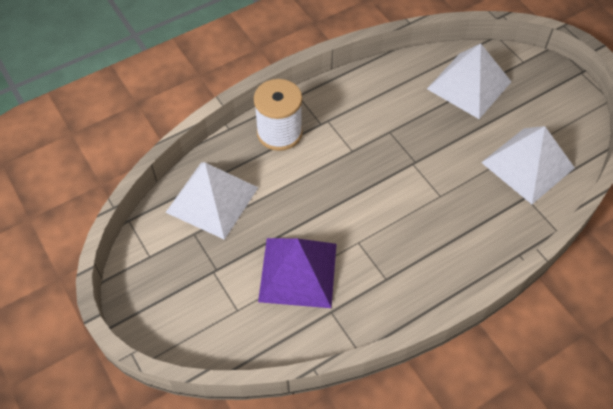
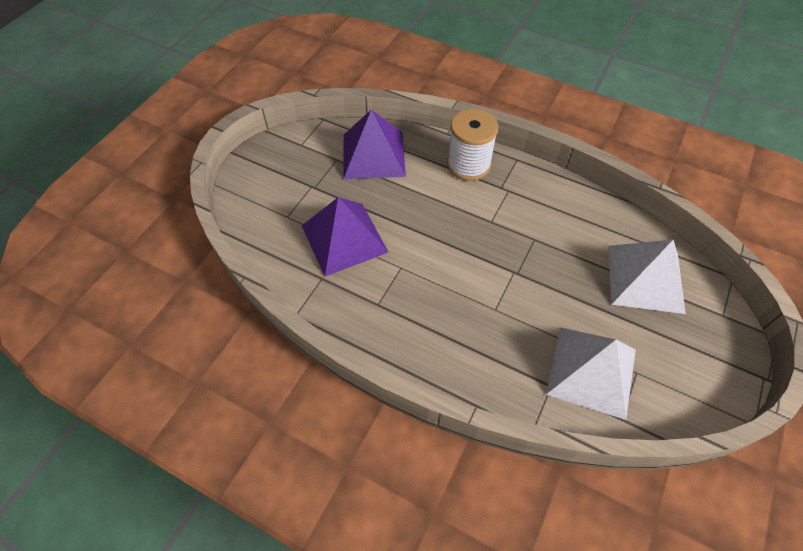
camera: 60 degrees right, 0 degrees up
(212, 199) = (373, 154): white pyramid -> purple pyramid

